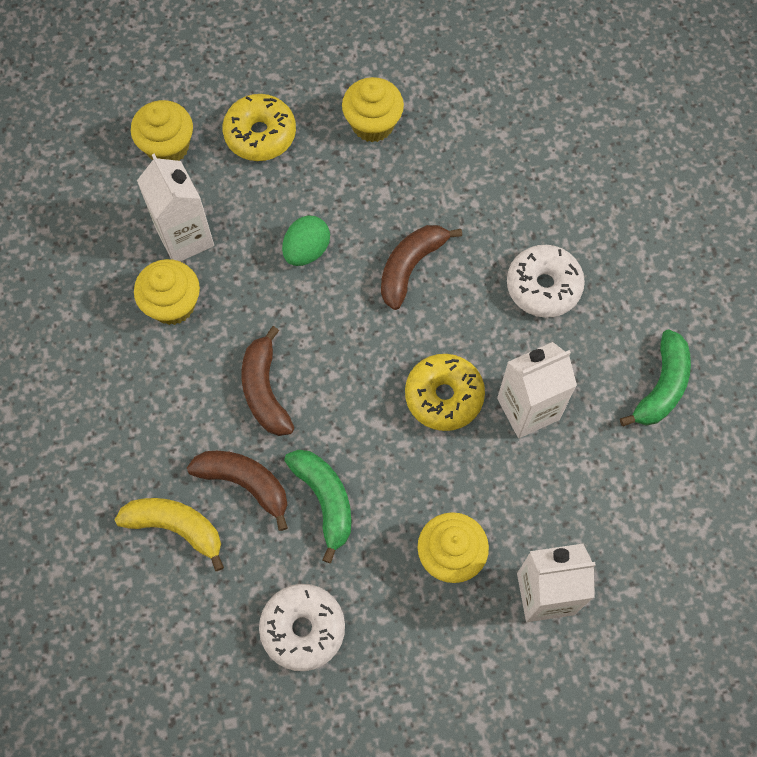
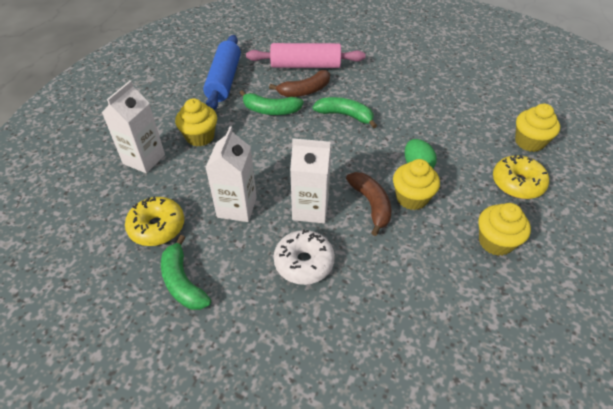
camera: 125 degrees right, 20 degrees down
(173, 304) = (420, 105): yellow cupcake -> yellow cupcake (412, 198)
(176, 527) = (305, 65): yellow banana -> pink rolling pin
(185, 237) = (460, 125): white carton -> white carton (310, 209)
(265, 390) = (345, 115): brown banana -> green banana
(303, 629) = (224, 80): white donut -> blue rolling pin
(444, 396) = (279, 176): yellow donut -> yellow donut (157, 227)

